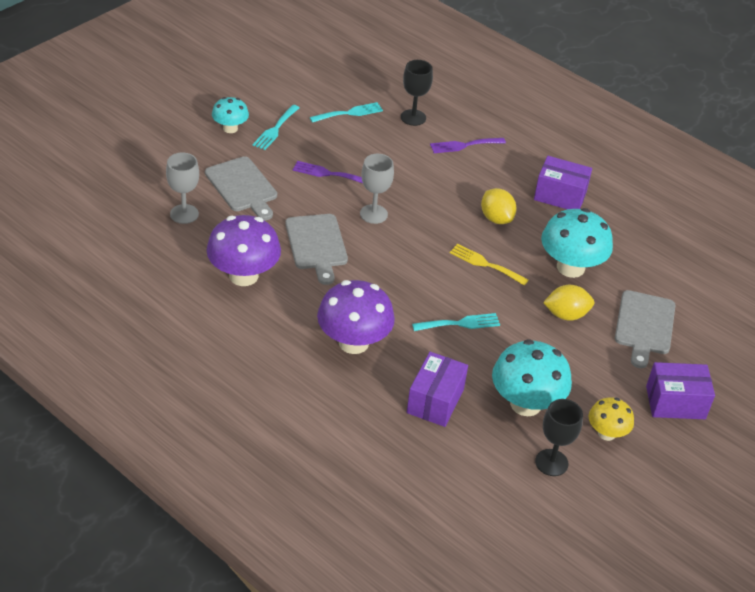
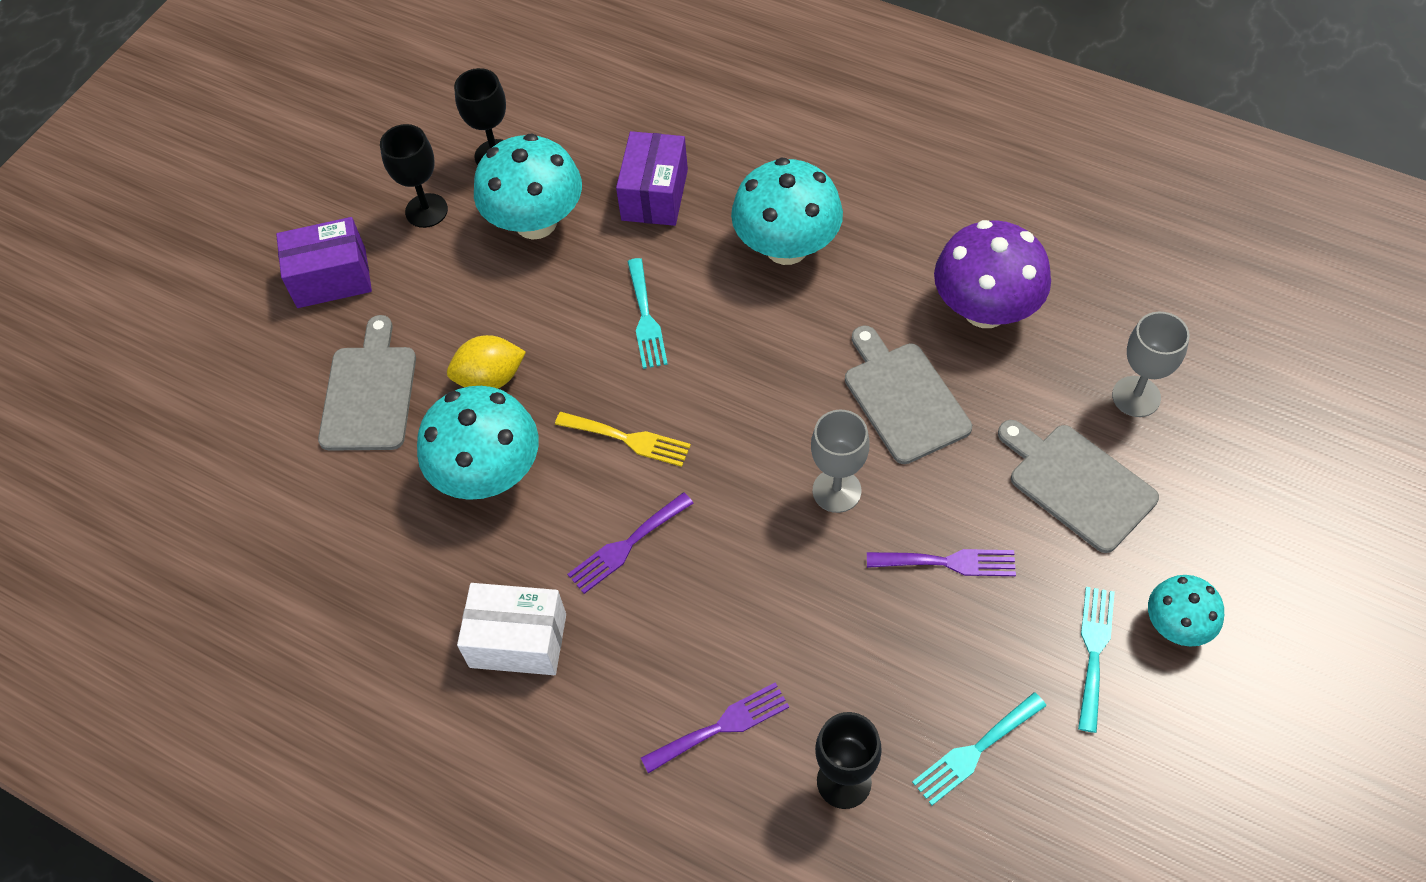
camera: 175 degrees right, 15 degrees up
(353, 342) = (786, 247): purple mushroom -> turquoise mushroom
(460, 323) = (646, 319): turquoise fork -> turquoise fork turned 75 degrees counterclockwise
(496, 218) = (626, 546): yellow lemon -> purple fork
(560, 196) = (518, 640): purple box -> white box
(606, 433) = (426, 210): yellow mushroom -> black goblet

